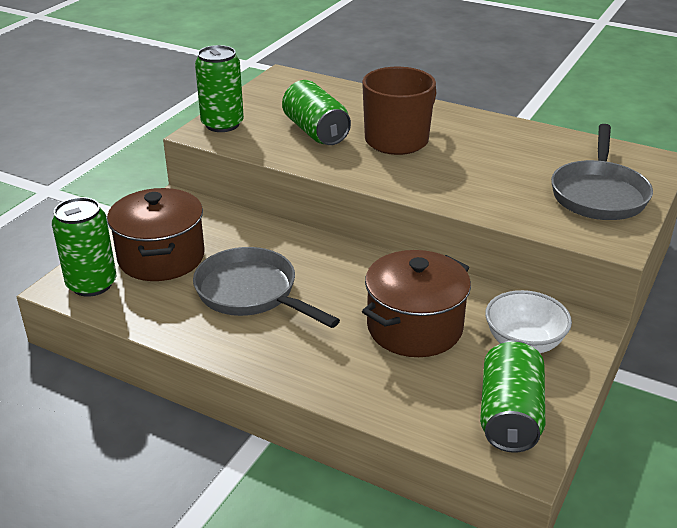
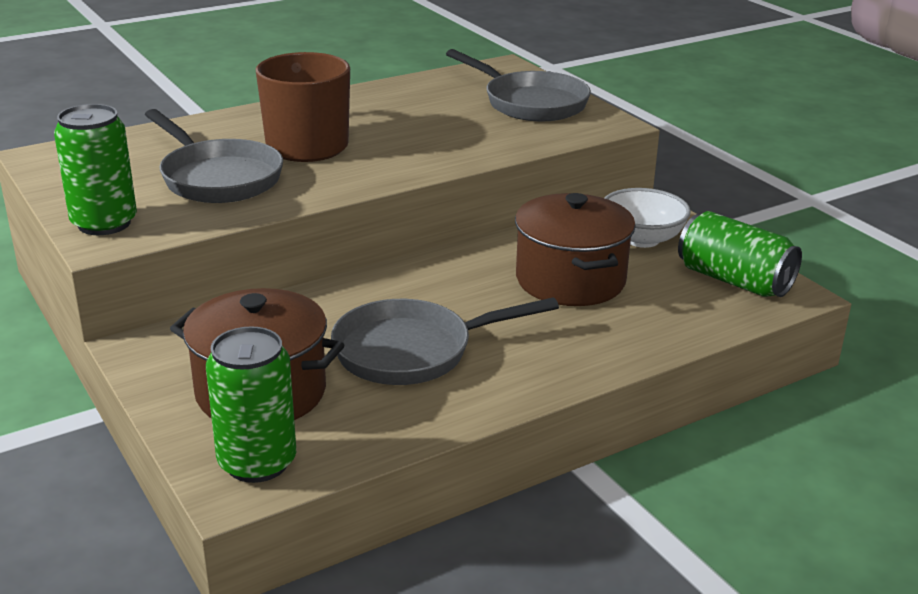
camera: 60 degrees left, 5 degrees down
(315, 131) = (218, 178): green can -> grey pan

